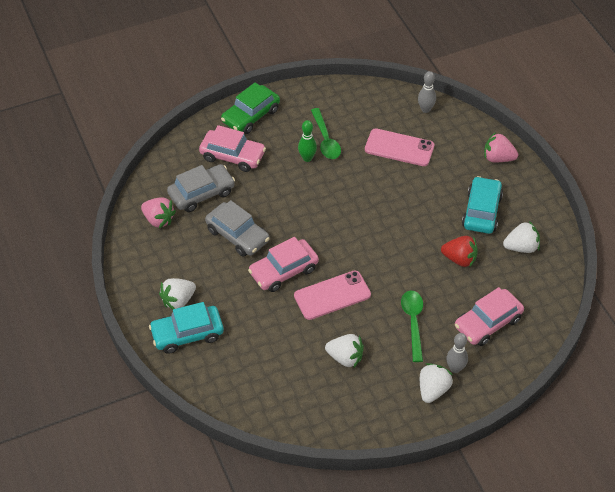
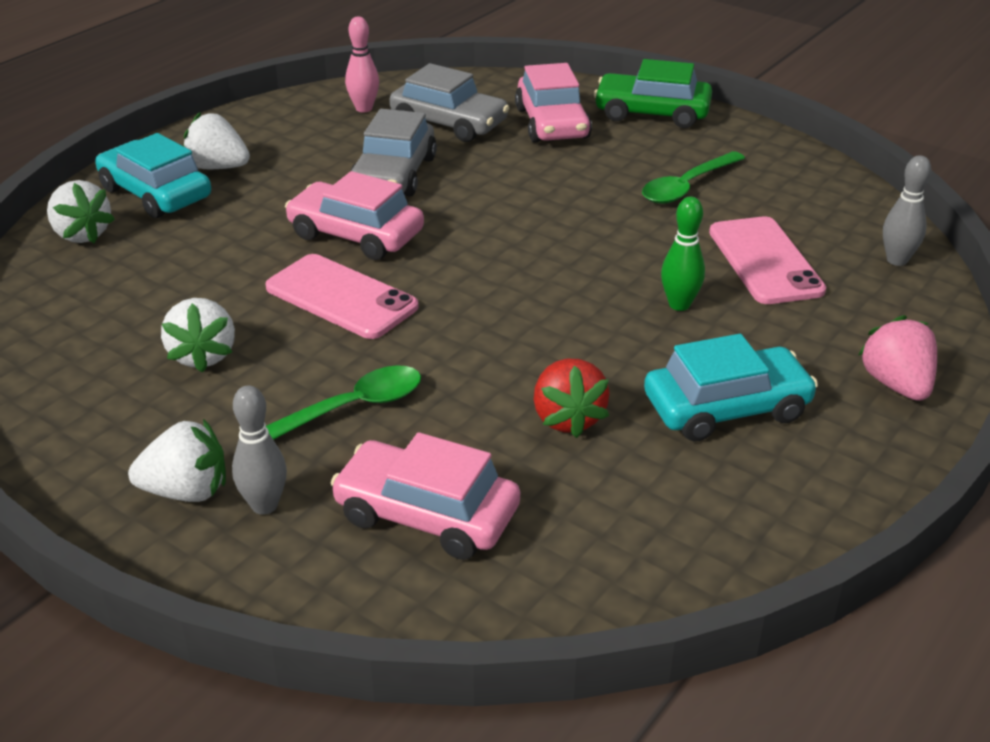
camera: 60 degrees right, 15 degrees down
(158, 220) = (364, 108): pink strawberry -> pink bowling pin
(307, 158) = (625, 183): green bowling pin -> green bowling pin (679, 304)
(521, 247) = (689, 498): white strawberry -> white strawberry (82, 234)

